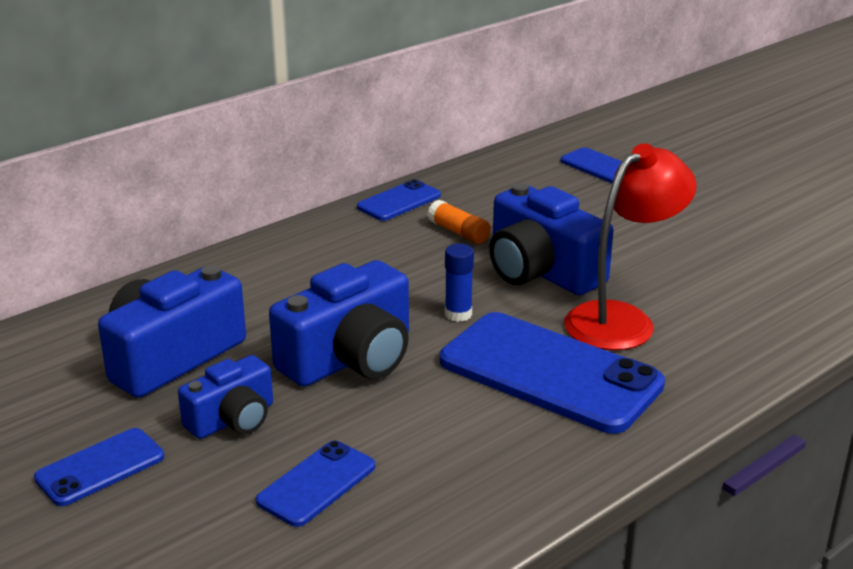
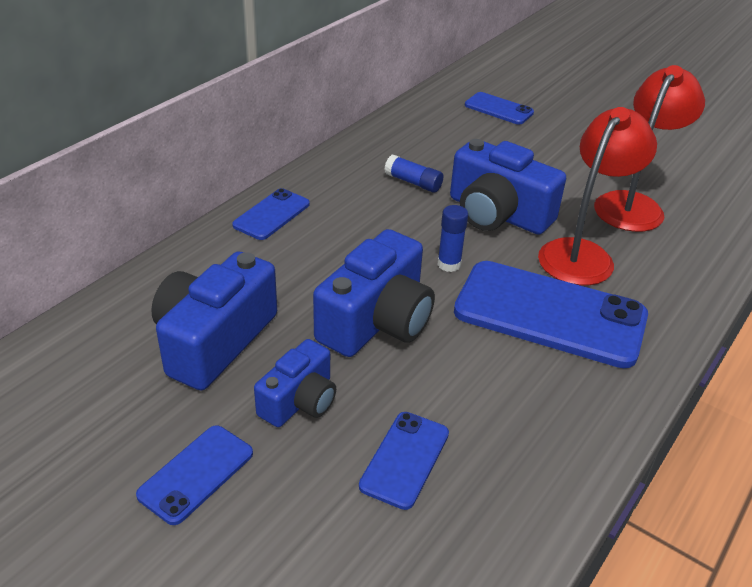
camera: 15 degrees left, 10 degrees up
(399, 201) = (349, 156): blue phone -> blue phone (271, 215)
(458, 233) = (413, 182): orange glue stick -> blue glue stick
(714, 277) = (634, 205): none -> red lamp

